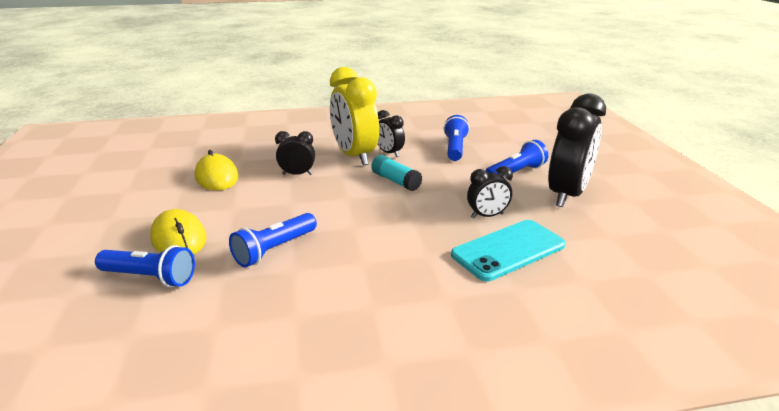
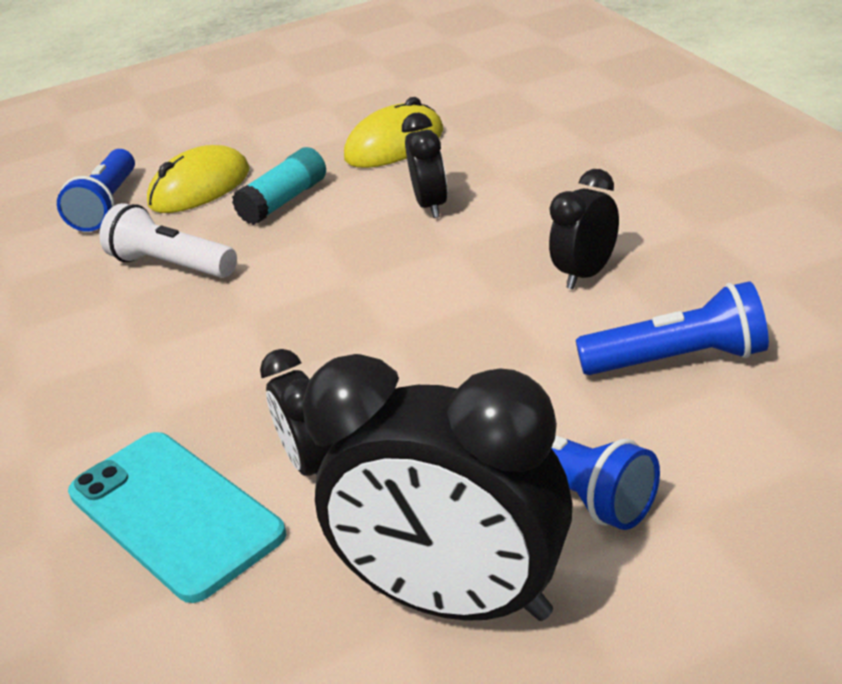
camera: 85 degrees right, 5 degrees up
(274, 249) = (172, 265): blue flashlight -> white flashlight
(354, 156) = (546, 238): yellow clock -> none
(395, 181) = (443, 315): turquoise glue stick -> turquoise glue stick (285, 201)

